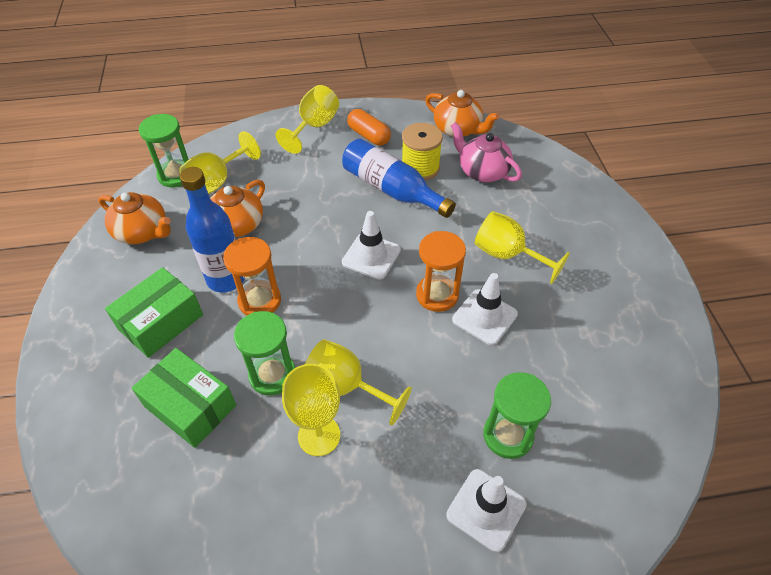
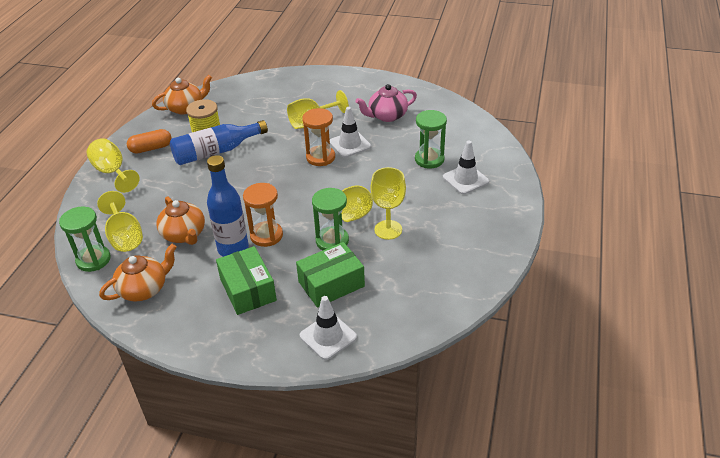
camera: 65 degrees left, 10 degrees down
(371, 256) = (268, 176): white traffic cone -> white traffic cone (328, 336)
(482, 171) = (235, 110): pink teapot -> pink teapot (387, 116)

